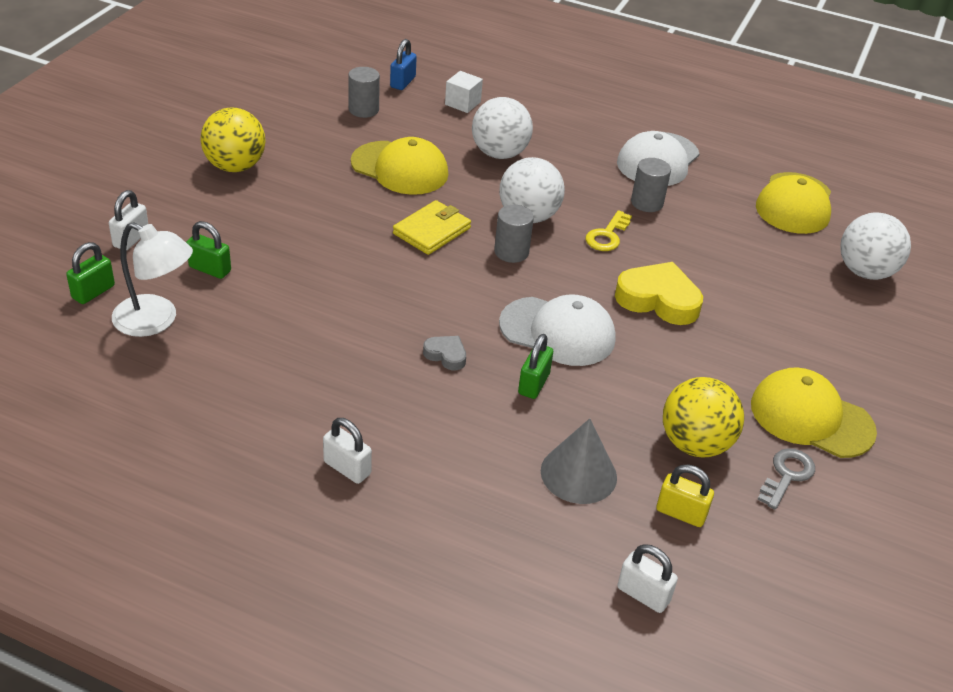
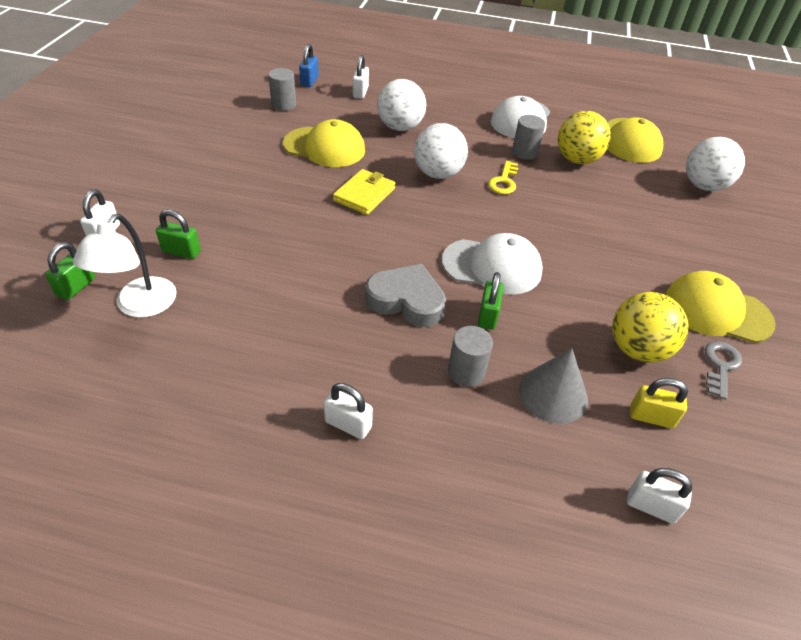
camera: 10 degrees left, 5 degrees up
(156, 321) = (140, 306): white lamp -> white lamp turned 90 degrees clockwise
(235, 166) = (187, 160): yellow ball -> yellow ball (577, 159)
(446, 355) = (406, 300): grey heart -> grey heart, size x1.99
(462, 103) = (360, 92): white cube -> white padlock
(511, 252) = (433, 204): grey cylinder -> grey cylinder (466, 372)
(658, 299) = (561, 228): yellow heart -> none

